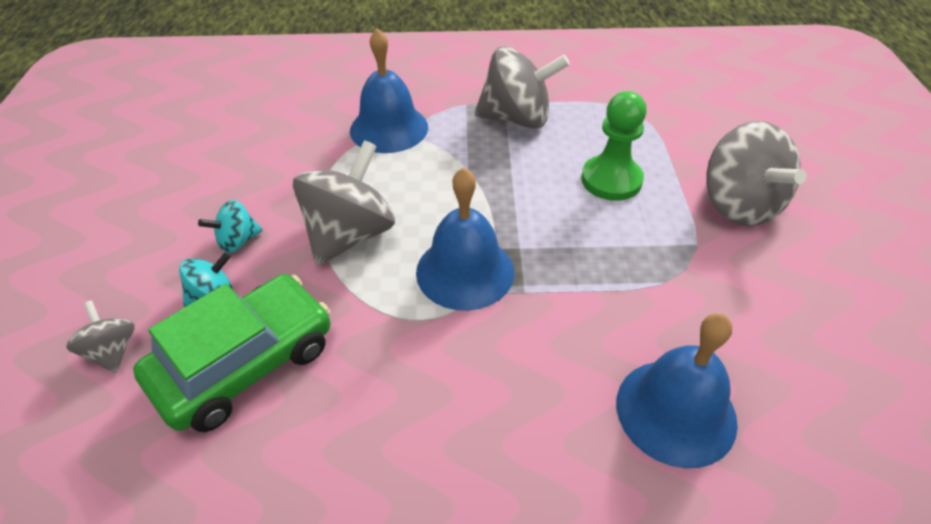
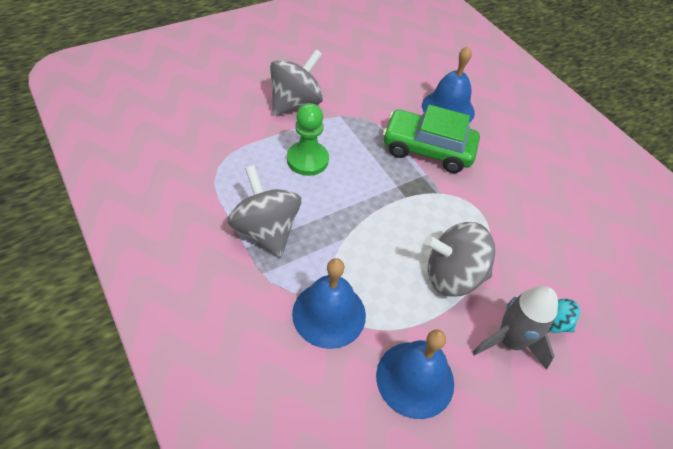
camera: 125 degrees left, 5 degrees up
(112, 351) = (626, 348): grey spinning top -> none
(238, 241) = (509, 341): turquoise spinning top -> grey rocket
(245, 363) = (569, 274): green car -> green car (427, 149)
(465, 271) = (433, 204): blue bell -> blue bell (415, 379)

